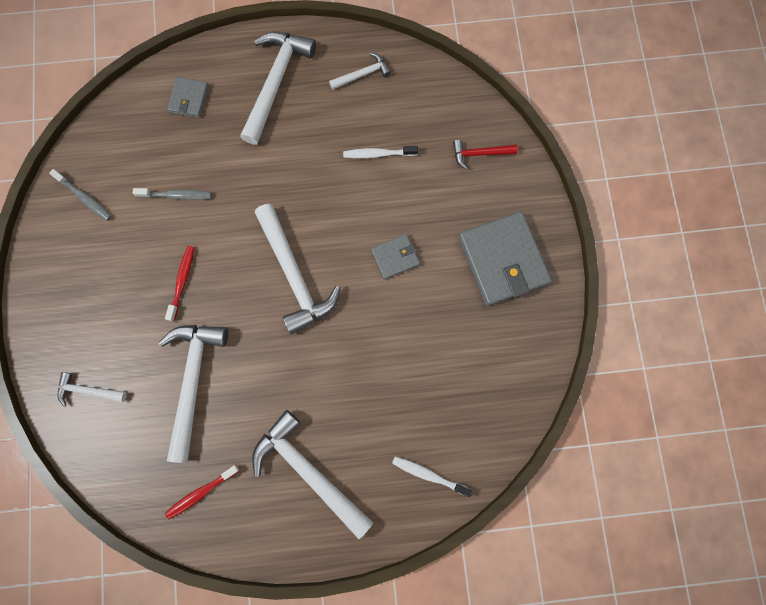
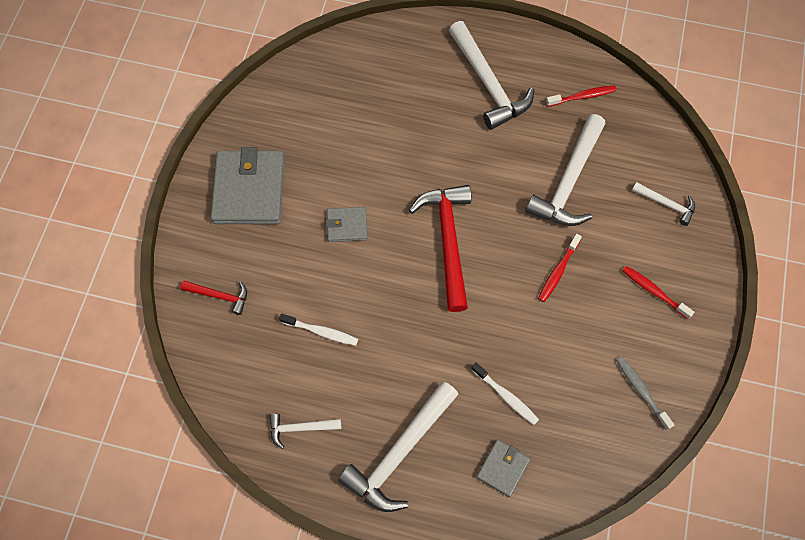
camera: 160 degrees left, 10 degrees down
(87, 293) = (654, 291): none -> red toothbrush
(176, 195) = (543, 360): grey toothbrush -> none
(294, 275) = (448, 241): white hammer -> red hammer
(428, 475) = (391, 51): white toothbrush -> white toothbrush (506, 396)

